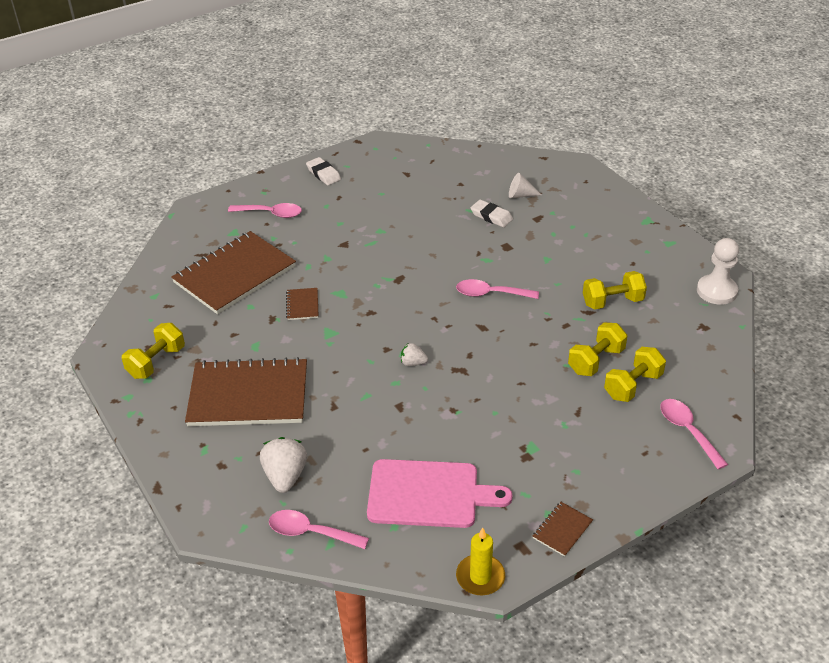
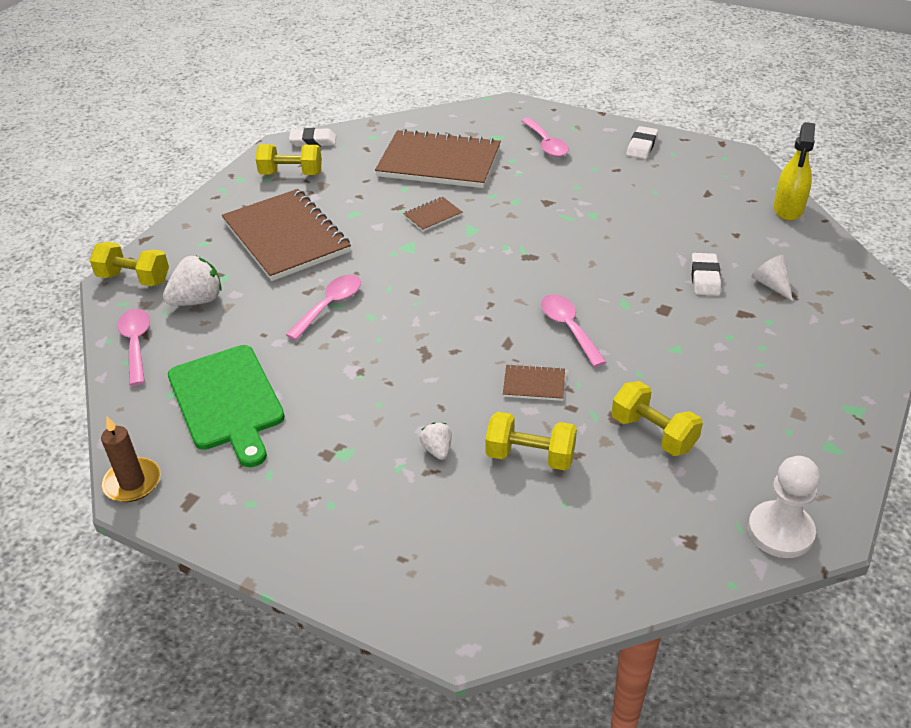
camera: 60 degrees right, 0 degrees up
(120, 332) = (313, 141): none -> white eraser
(413, 363) = (408, 316): white strawberry -> white strawberry (437, 450)
(429, 494) = (227, 401): pink cutting board -> green cutting board
(455, 152) = (788, 209): none -> yellow spray bottle
(480, 577) = (132, 482): yellow candle -> brown candle
(562, 530) = (231, 525): brown notebook -> brown notebook (534, 384)
(633, 386) = (513, 506): yellow dumbbell -> yellow dumbbell (134, 279)
(687, 431) = (470, 589): pink spoon -> pink spoon (330, 305)

